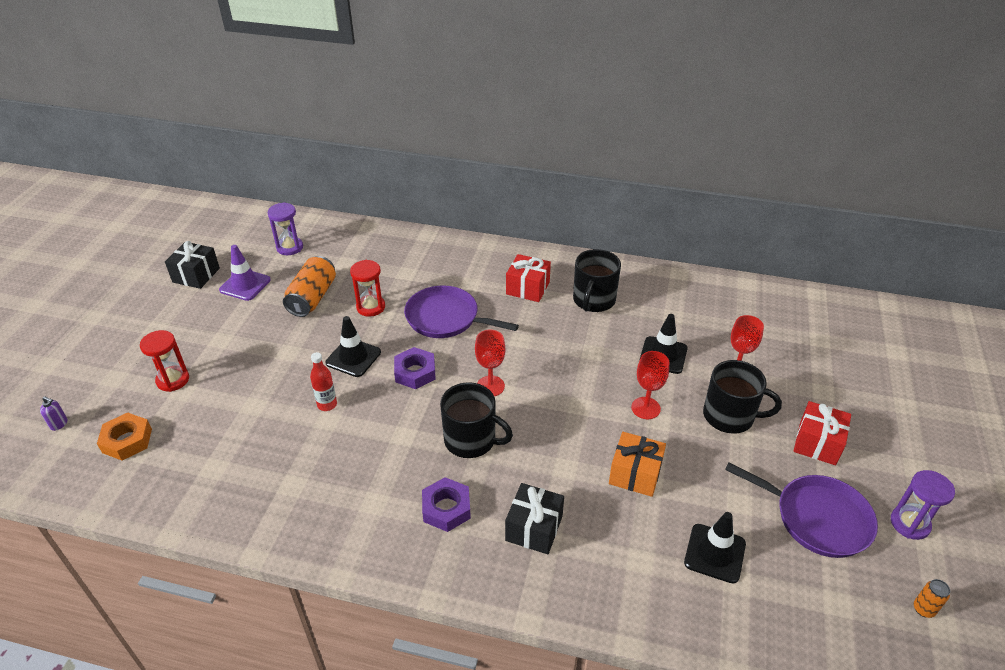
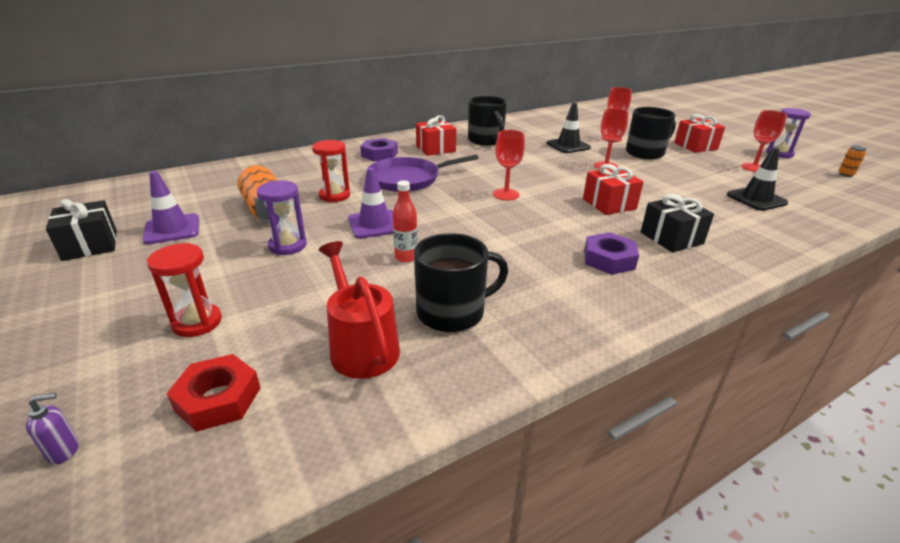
camera: 45 degrees left, 10 degrees down
(127, 440) = (218, 399): orange nut -> red nut
(213, 458) = (361, 347): none -> red watering can
(290, 247) = (184, 194): purple hourglass -> purple hourglass (287, 246)
(353, 357) = (374, 224): black traffic cone -> purple traffic cone
(415, 372) = (441, 210): purple nut -> purple nut (379, 154)
(471, 440) = (549, 222): black mug -> black mug (452, 312)
(555, 456) = (609, 204): none -> red gift
(635, 474) = (660, 191): orange gift -> none
(817, 518) = (754, 167): purple pan -> red goblet

